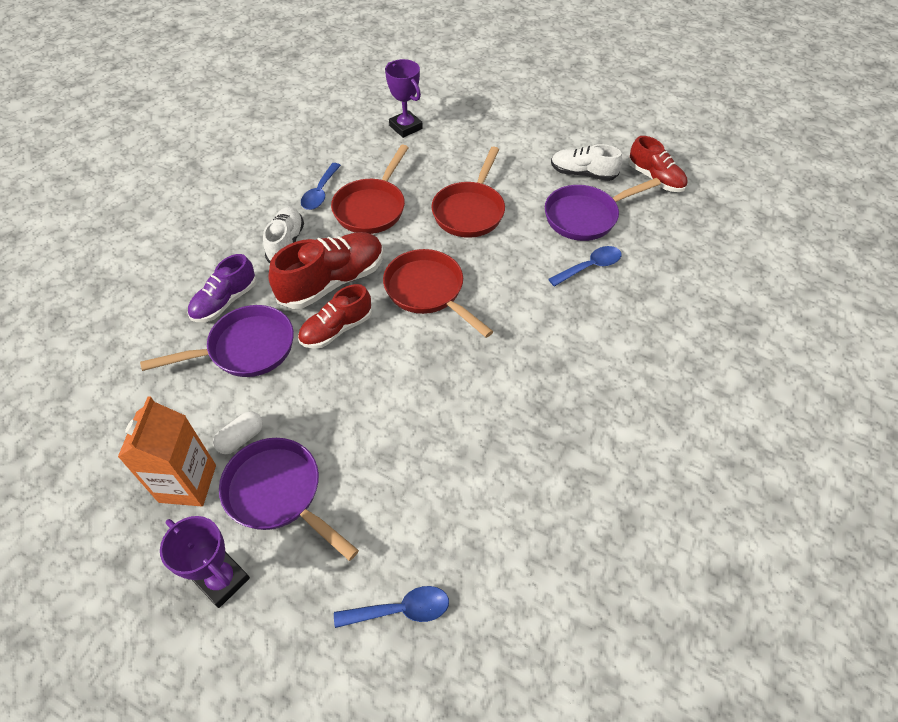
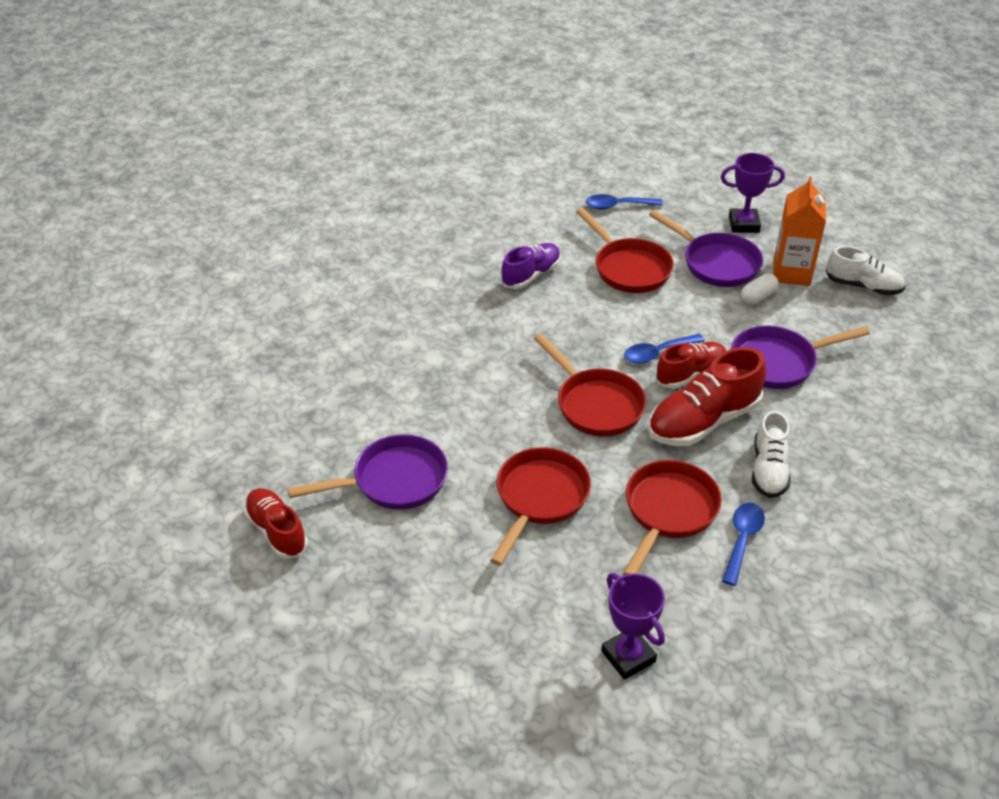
camera: 175 degrees left, 10 degrees down
(222, 580) = (744, 224): purple trophy -> purple trophy turned 45 degrees counterclockwise
(225, 301) = (817, 408): purple shoe -> purple shoe (531, 275)
(390, 475) = (628, 268): none -> red pan
(583, 174) = (374, 546): white shoe -> white shoe (863, 286)
(590, 267) = (410, 419): blue spoon -> blue spoon (657, 353)

